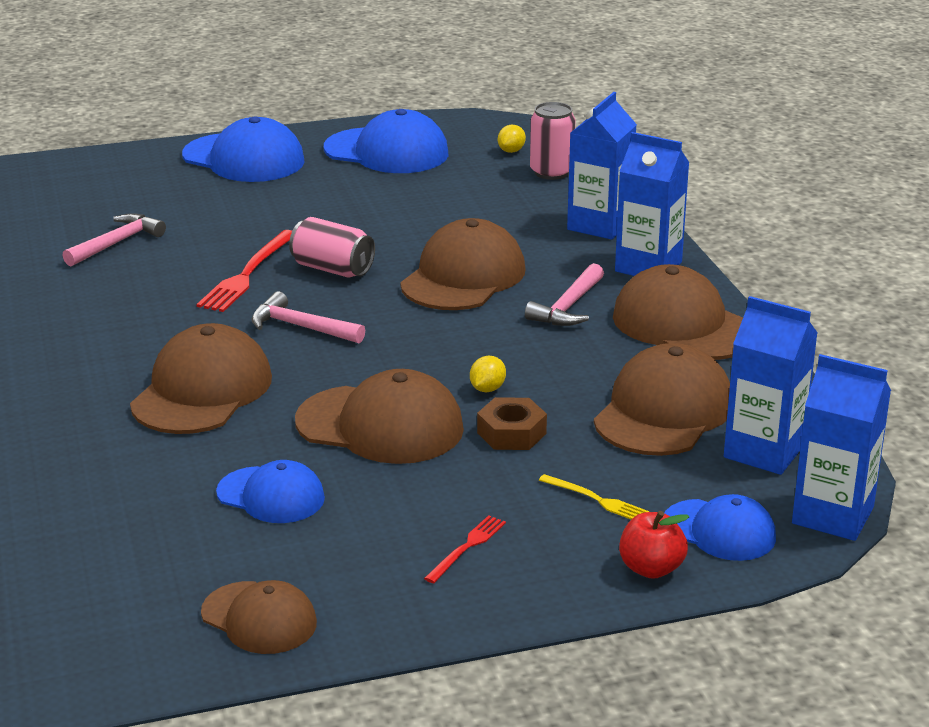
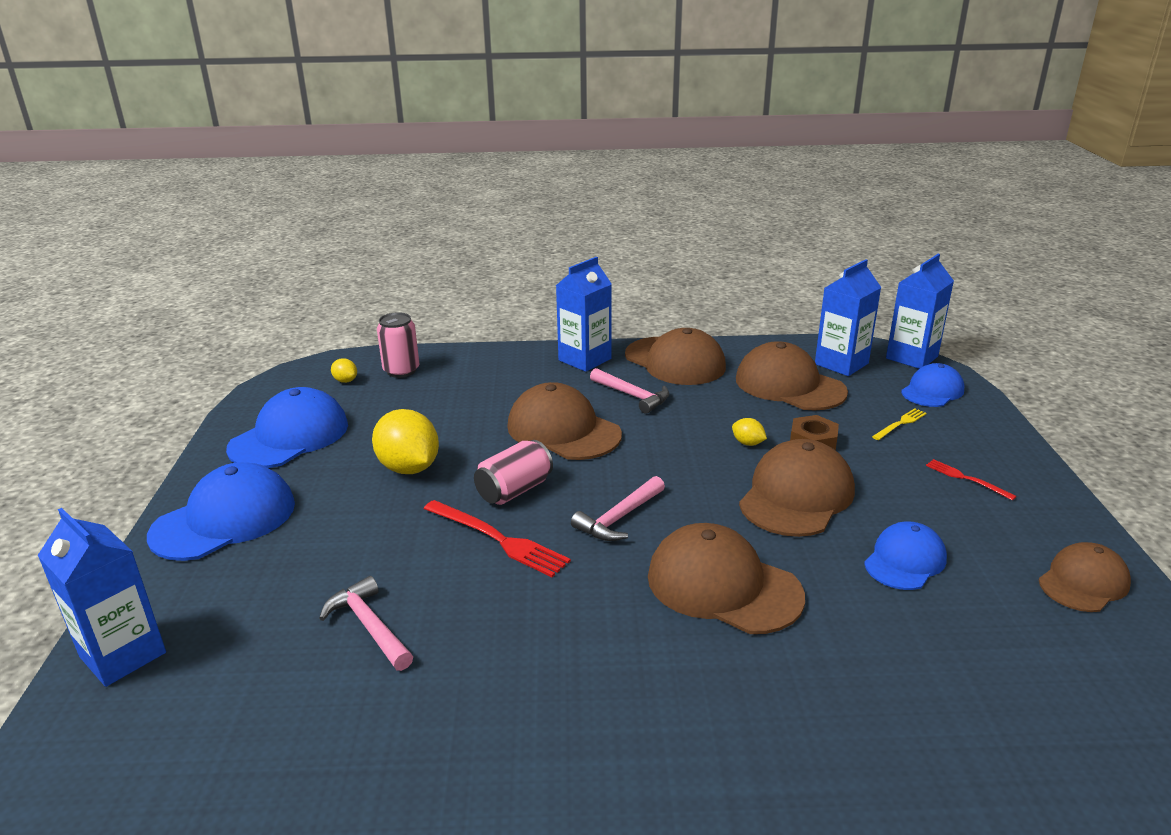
camera: 75 degrees left, 0 degrees up
(353, 214) = (409, 468): none -> yellow lemon
(599, 225) = (508, 366): blue carton -> blue carton (123, 655)
(651, 568) = (978, 418): red apple -> none
(683, 325) = (675, 361): brown cap -> brown cap turned 105 degrees counterclockwise

